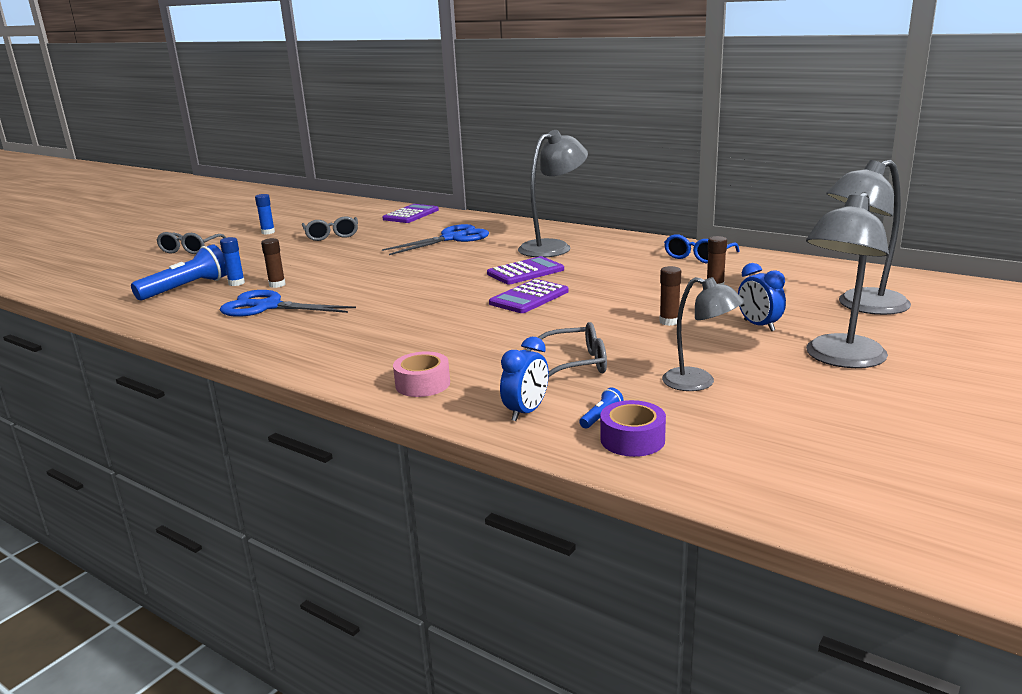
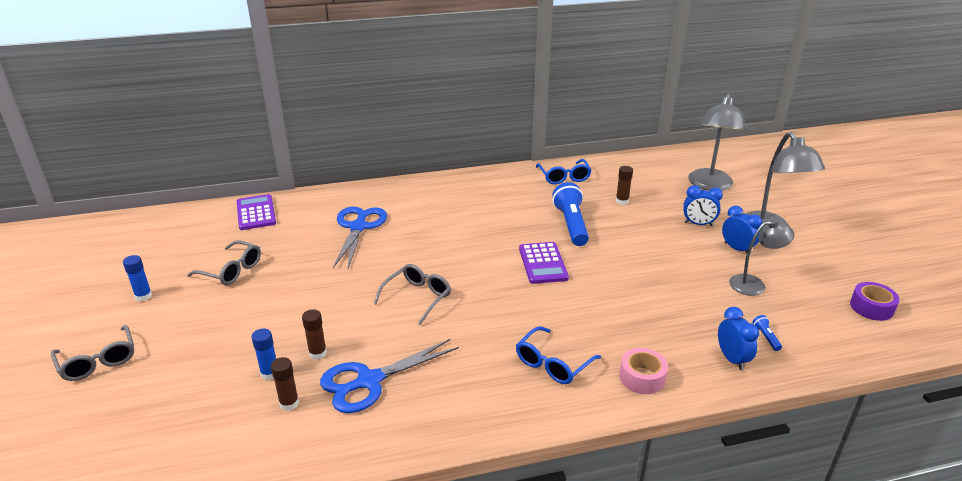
camera: 50 degrees left, 10 degrees up
(186, 288) = (228, 409): blue flashlight -> blue flashlight (571, 224)
(384, 348) = (552, 364): none -> blue glasses
(525, 272) = (490, 239): purple calculator -> none
(553, 247) = (457, 205): grey lamp -> none
(576, 364) = (680, 306): grey glasses -> grey glasses (417, 297)
(632, 439) = (805, 343): purple tape -> purple tape (871, 307)
(669, 322) = (656, 243): brown glue stick -> brown glue stick (289, 403)
(753, 355) = (737, 249): none -> blue clock

